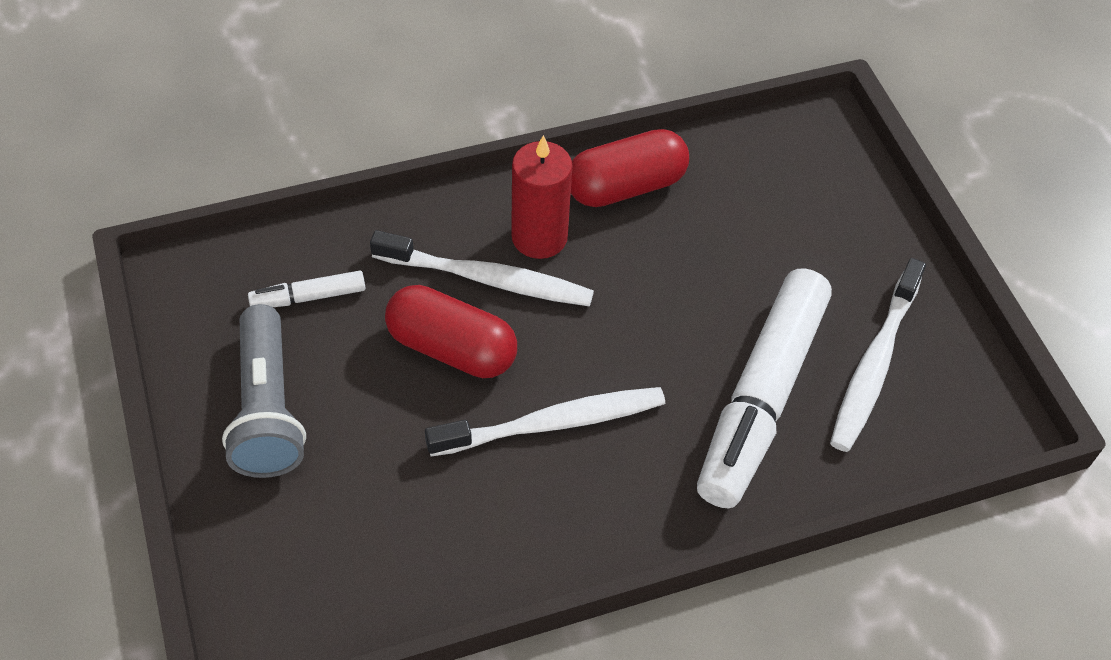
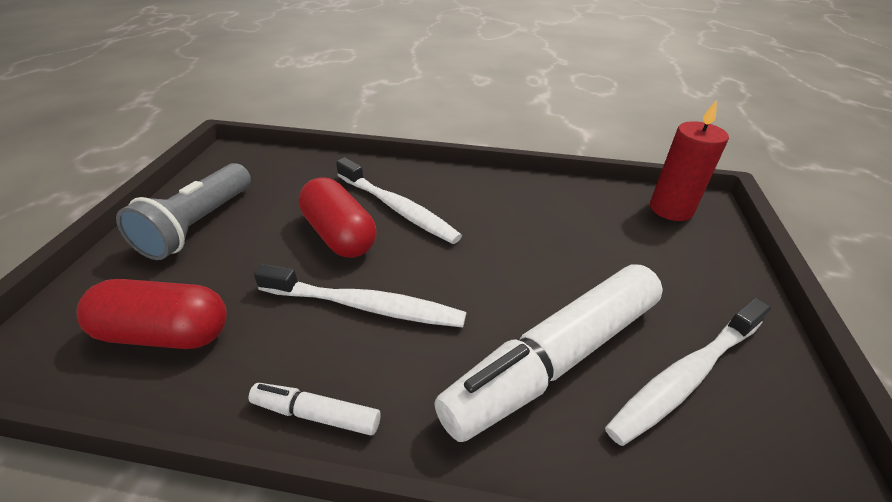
camera: 30 degrees right, 15 degrees down
(308, 297) = (285, 182): white marker -> white marker (316, 414)
(539, 237) = (450, 199): red candle -> red candle (671, 209)
(625, 186) = (529, 193): red capsule -> red capsule (165, 333)

